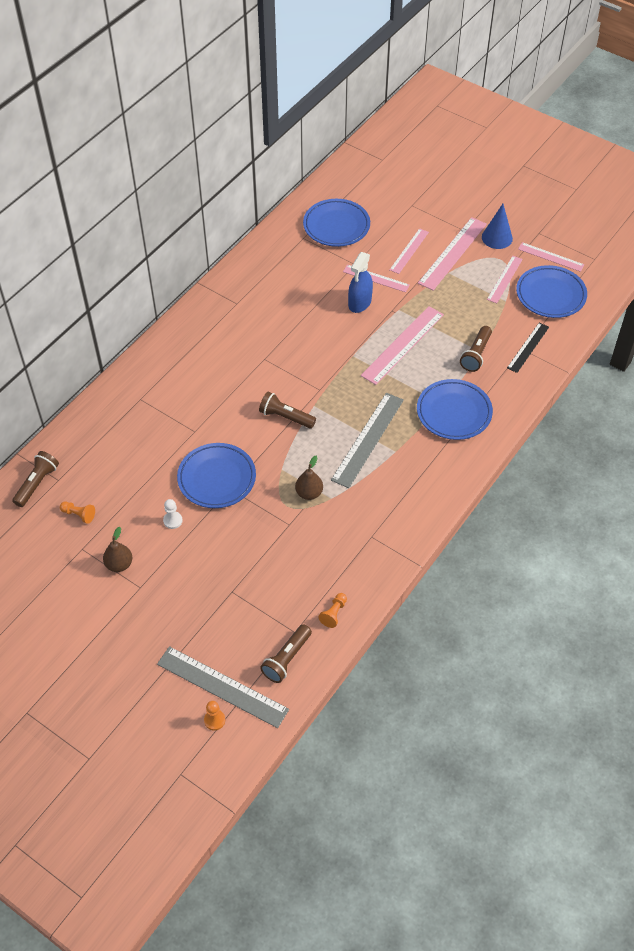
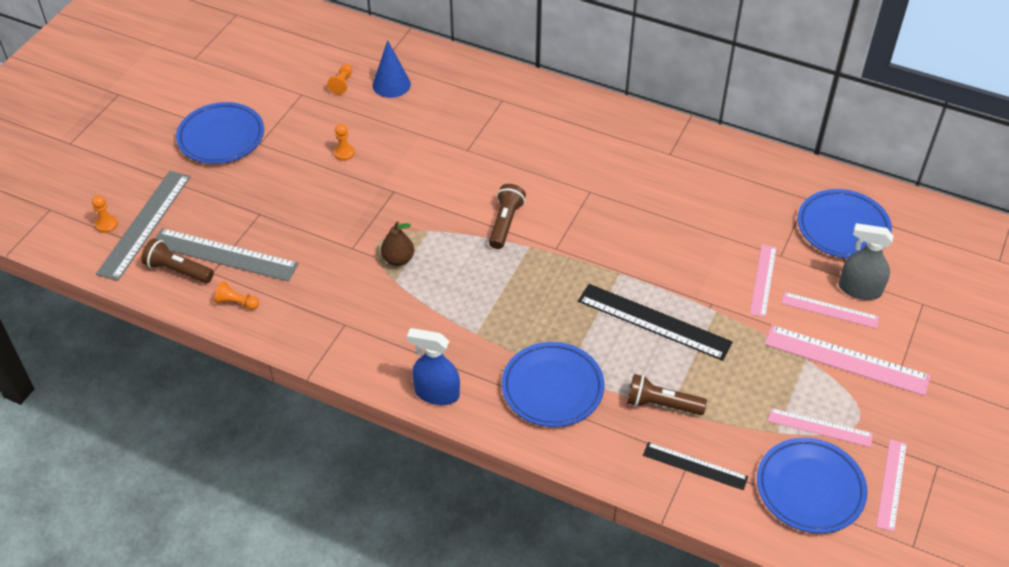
camera: 80 degrees right, 5 degrees down
(37, 483) = (376, 48): brown flashlight -> none
(119, 564) = (285, 123): brown pear -> none
(173, 520) = (344, 153): white pawn -> orange pawn
(217, 478) = (405, 178): blue plate -> blue plate (221, 137)
(359, 303) = (712, 269): blue spray bottle -> blue spray bottle (436, 393)
(367, 439) = (488, 303): grey ruler -> grey ruler (224, 254)
(394, 232) = (859, 289): none -> grey spray bottle
(403, 345) = (654, 322): pink ruler -> black ruler
(497, 237) = (902, 411): blue cone -> blue cone (391, 84)

